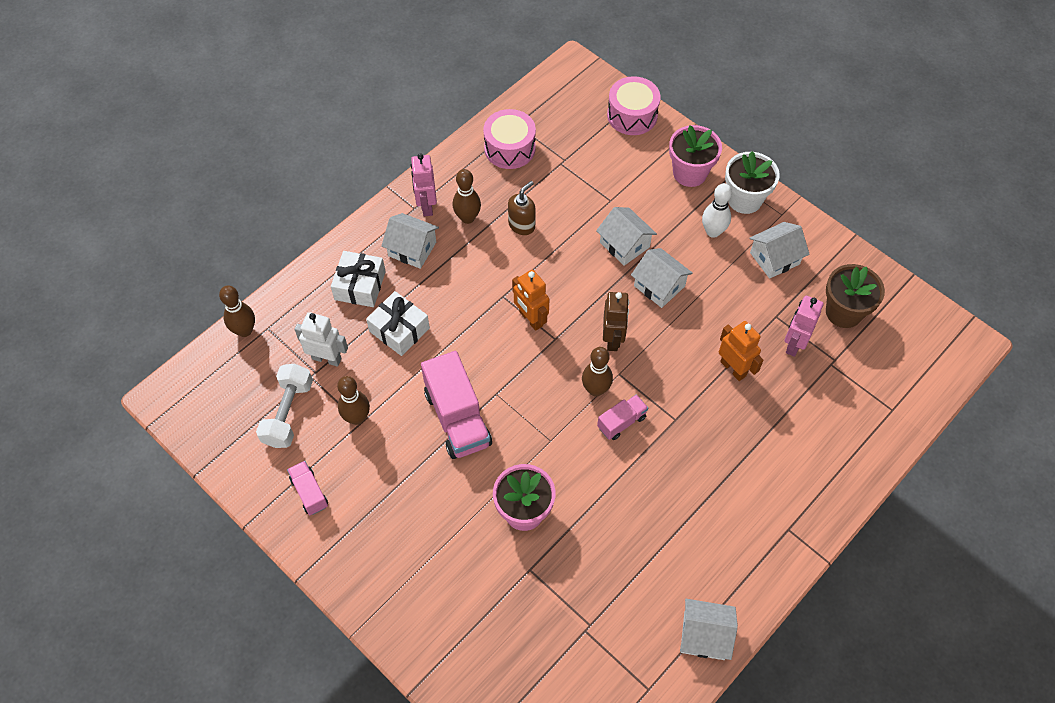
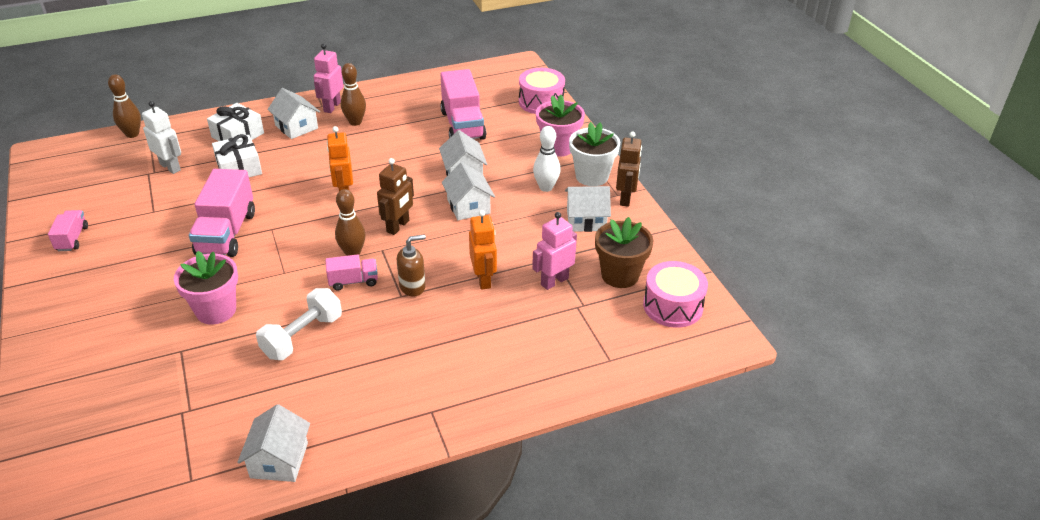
camera: 25 degrees right, 20 degrees down
(288, 413) = (110, 188): white dumbbell -> white dumbbell (302, 336)
(357, 418) = (154, 207): brown bowling pin -> none
(509, 148) = (426, 94): pink drum -> pink drum (673, 306)
(522, 225) = (392, 138): brown soap dispenser -> brown soap dispenser (412, 286)
(578, 179) = (462, 125): none -> pink truck
(704, 635) = (279, 460): white house -> white house turned 60 degrees clockwise
(792, 216) = (626, 198): none -> brown robot

